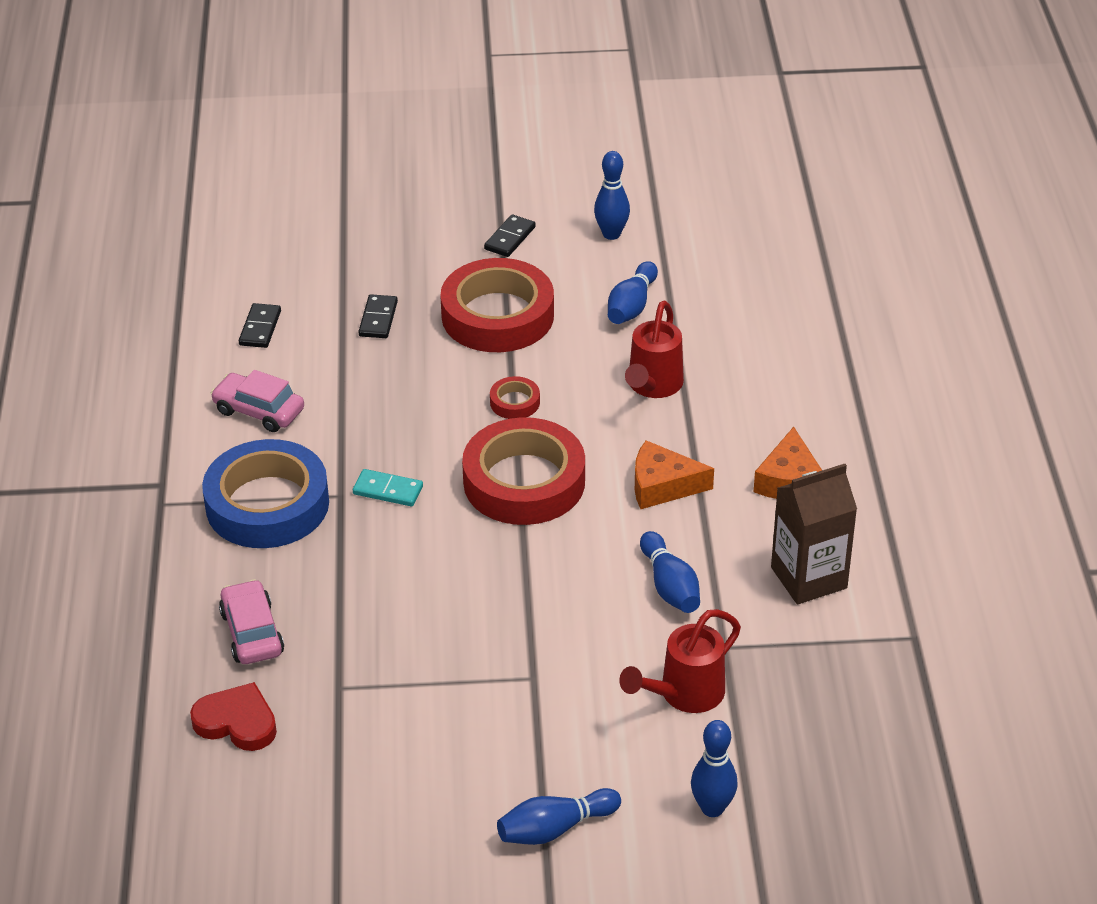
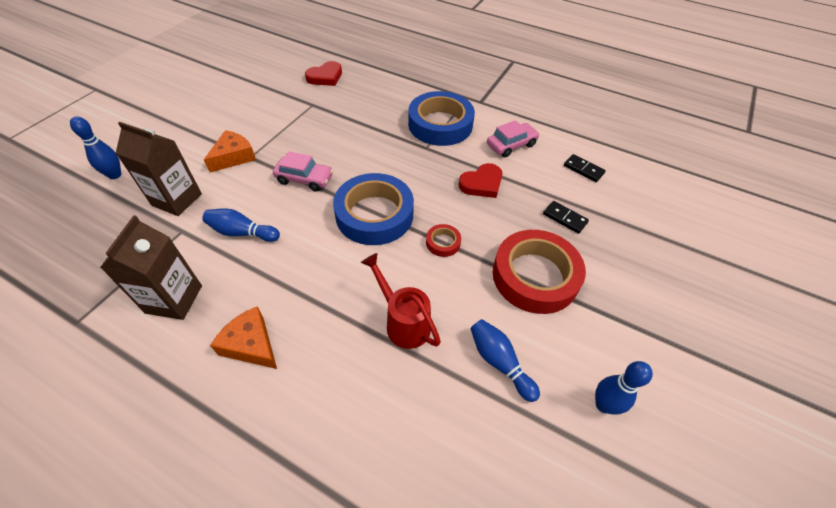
camera: 120 degrees right, 10 degrees up
(252, 633) = (366, 95): pink car -> pink car (305, 179)
(374, 409) = (482, 184): none -> red heart
(388, 490) = (415, 163): turquoise domino -> none
(509, 238) = (626, 329): black domino -> none
(524, 481) = (374, 214): red tape -> blue tape
(555, 828) = (173, 128): blue bowling pin -> none
(662, 486) = (313, 273): orange cheese -> orange cheese (233, 157)
(684, 694) = (177, 199): red watering can -> brown carton

